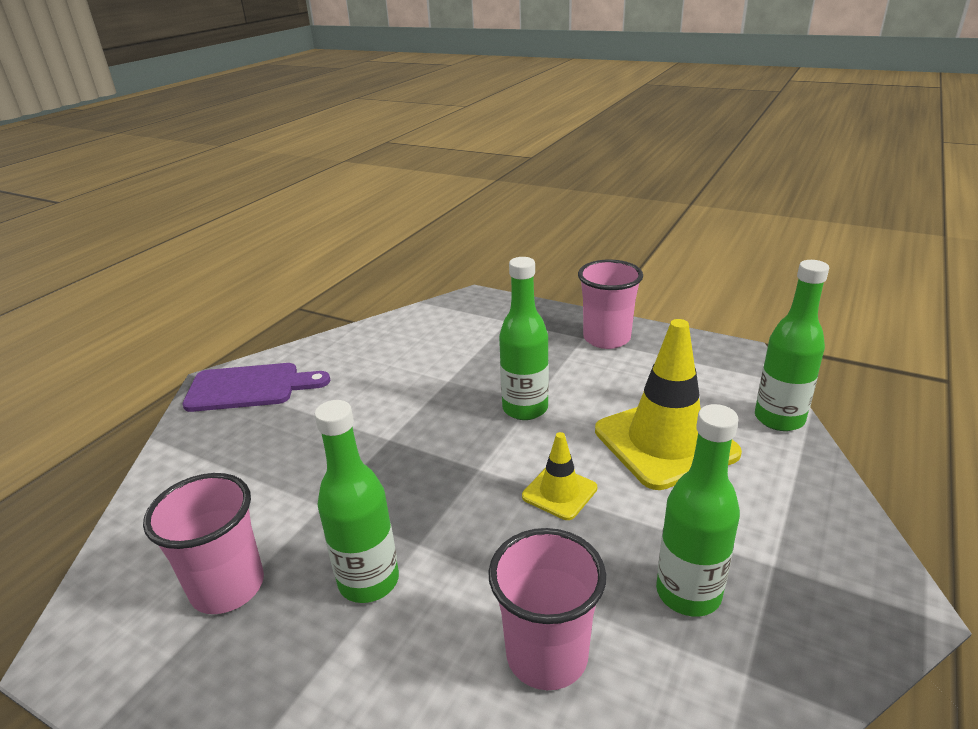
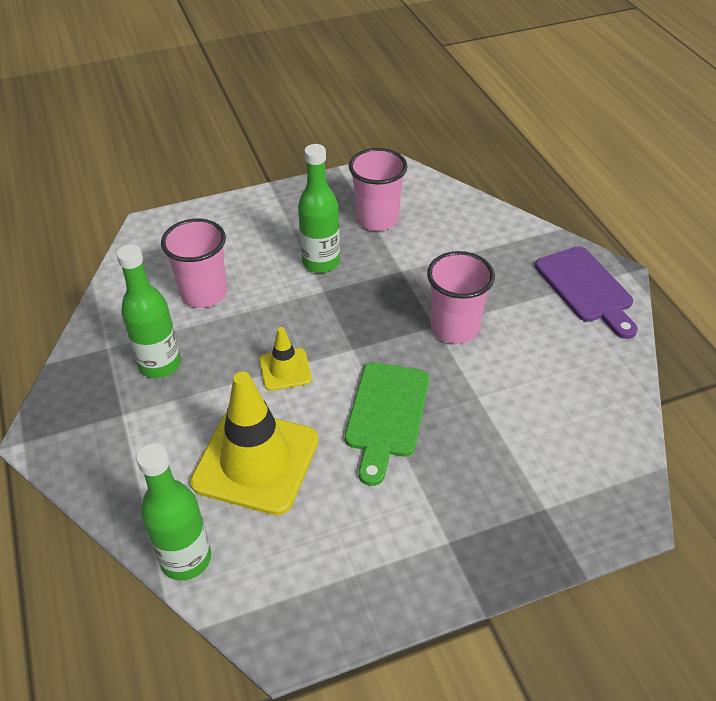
camera: 130 degrees right, 15 degrees up
(250, 387) = (586, 288): purple cutting board -> purple cutting board turned 60 degrees counterclockwise
(525, 409) = (386, 415): green bottle -> green cutting board
(606, 338) = (426, 558): pink cup -> pink cup (454, 328)

